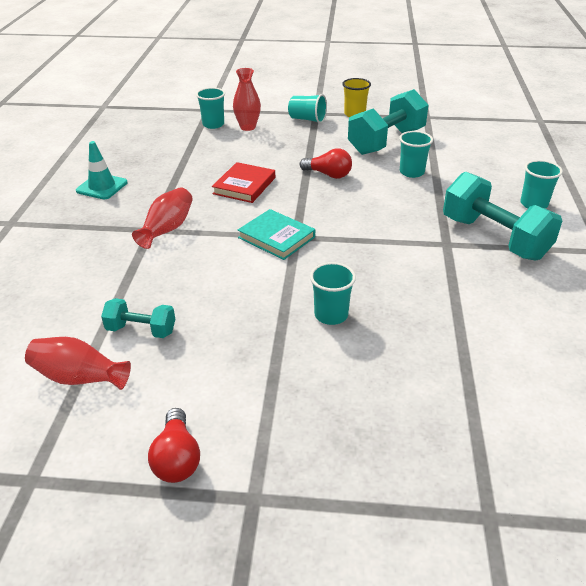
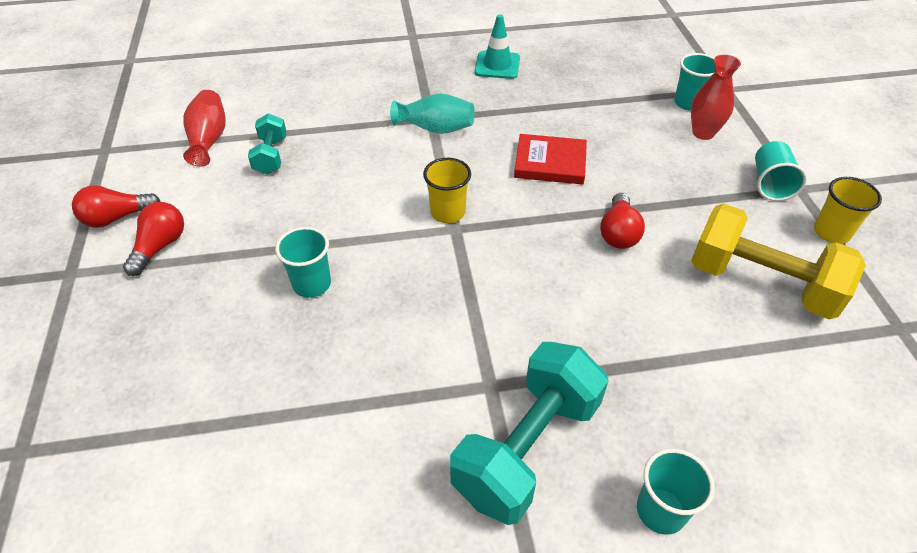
camera: 75 degrees right, 10 degrees up
(167, 229) = (435, 128): red vase -> turquoise vase
(243, 417) = (160, 247): none -> red light bulb
(276, 237) = (447, 212): turquoise book -> yellow cup
(386, 141) = (761, 283): turquoise dumbbell -> yellow dumbbell
(411, 172) = (678, 325): turquoise cup -> none

